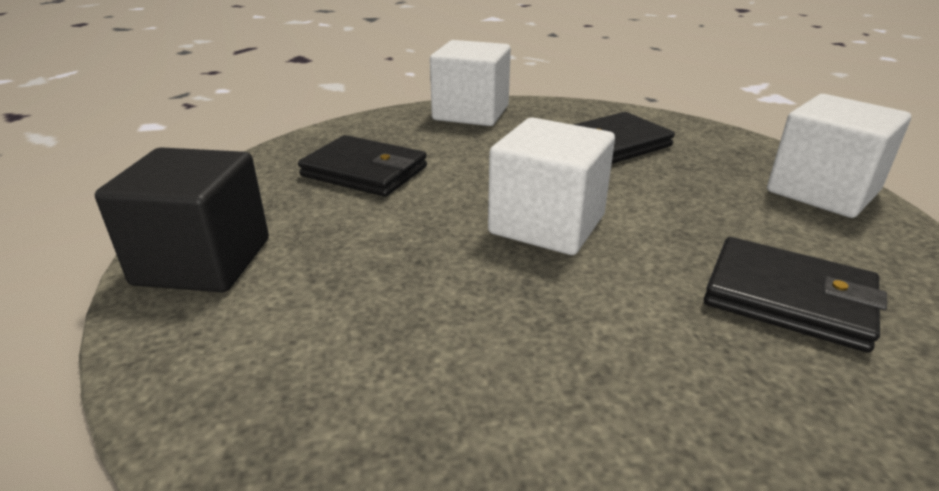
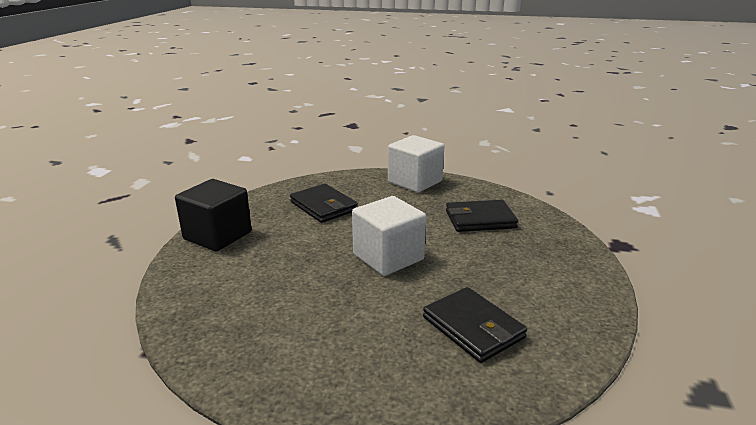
camera: 25 degrees right, 5 degrees down
(822, 191) = (580, 279): white cube -> none

